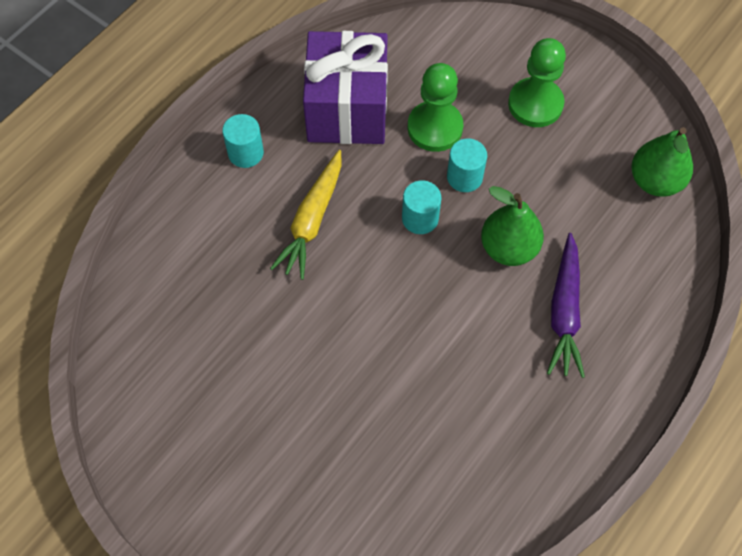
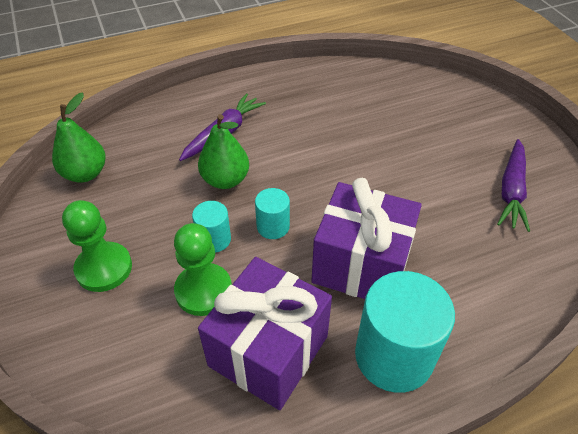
camera: 150 degrees left, 15 degrees down
(189, 398) = (511, 191): none -> purple carrot
(245, 153) = (394, 356): turquoise cylinder -> turquoise cylinder, size x1.98
(312, 220) = (361, 265): yellow carrot -> purple gift

